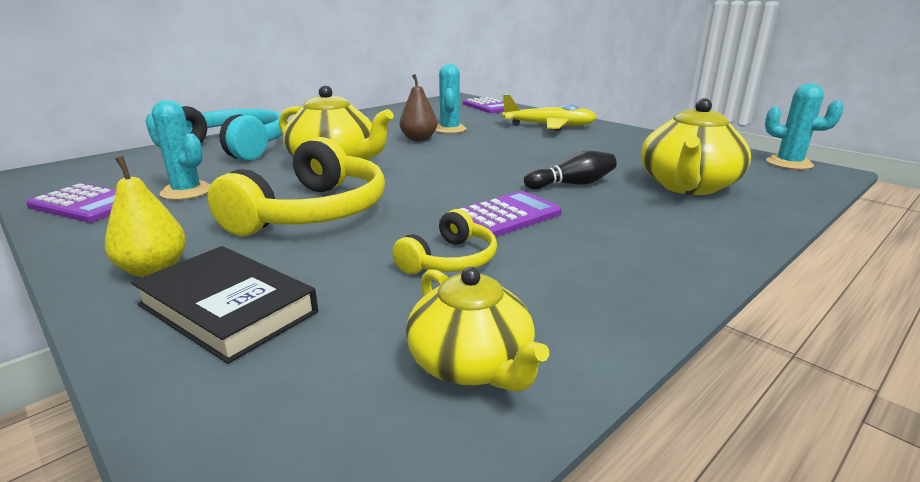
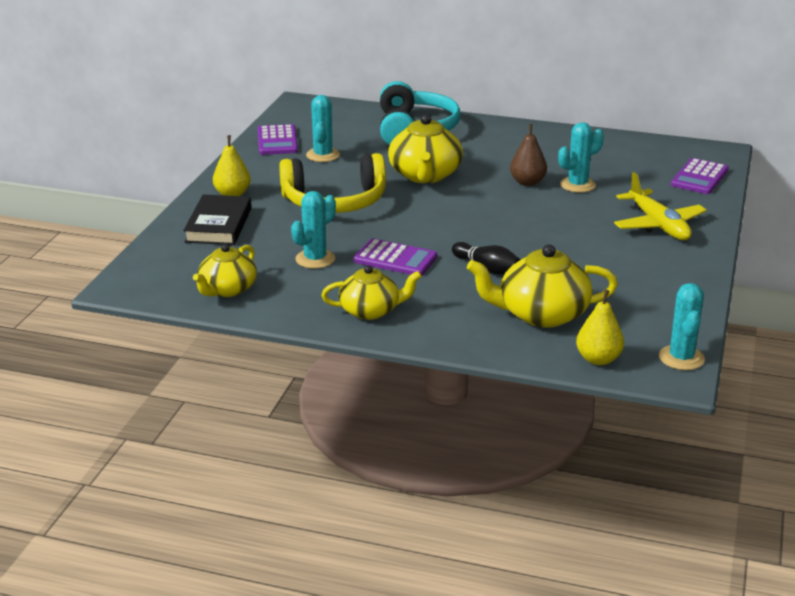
camera: 60 degrees right, 5 degrees up
(450, 260) = (315, 259): yellow headphones -> turquoise cactus
(635, 260) = (371, 311): none -> yellow teapot
(790, 186) = (598, 359): none -> yellow pear

